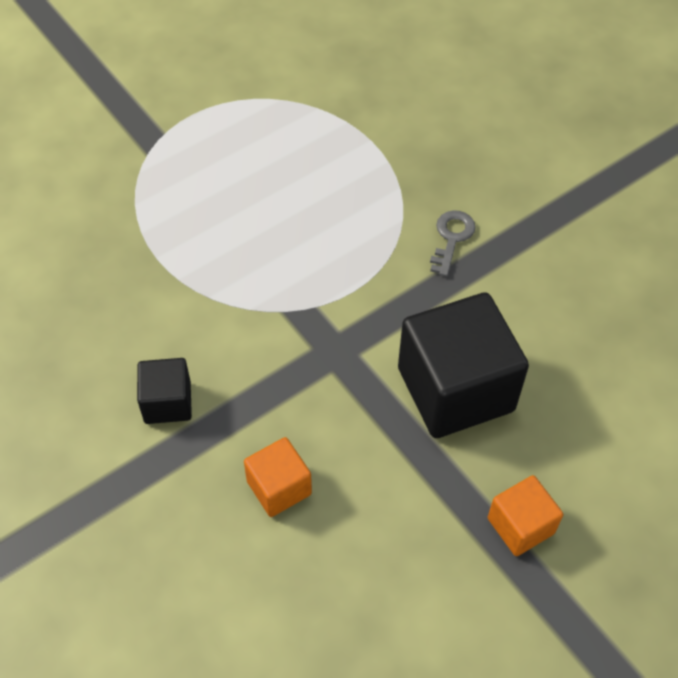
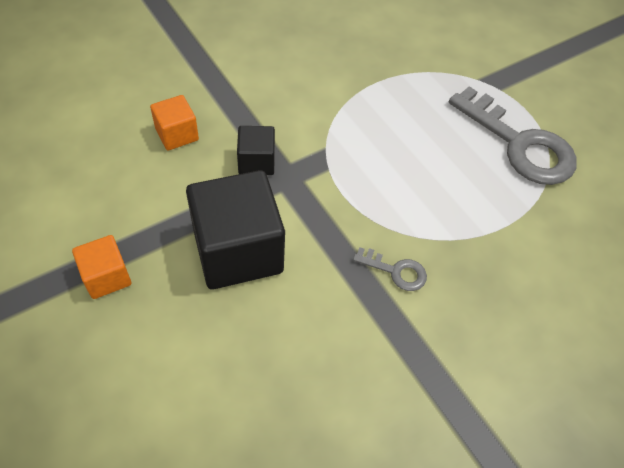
camera: 90 degrees right, 0 degrees up
(167, 402) = (254, 82): black cube -> black cube (256, 162)
(256, 122) = (520, 145): none -> grey key

